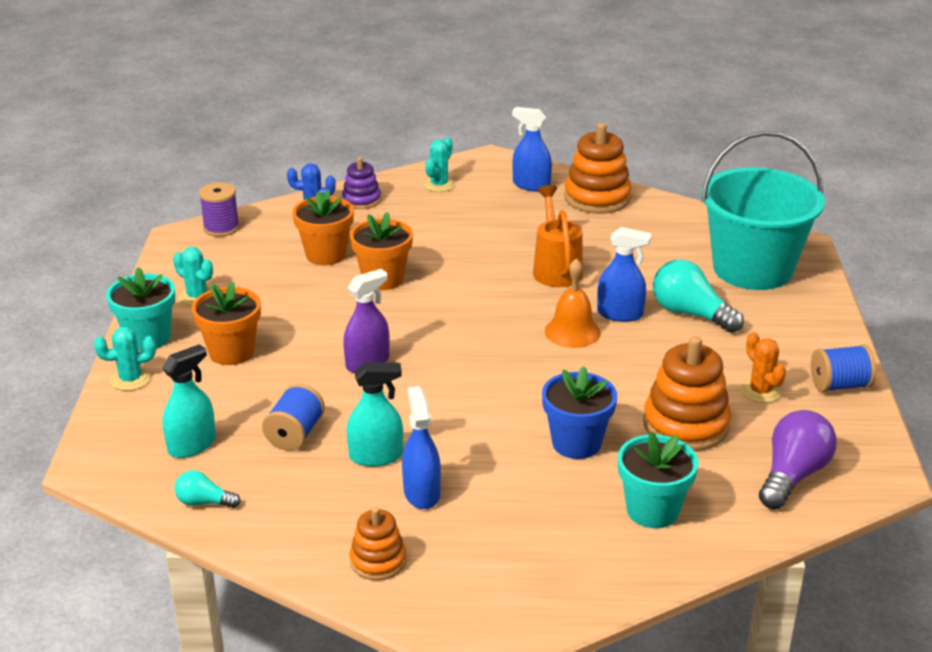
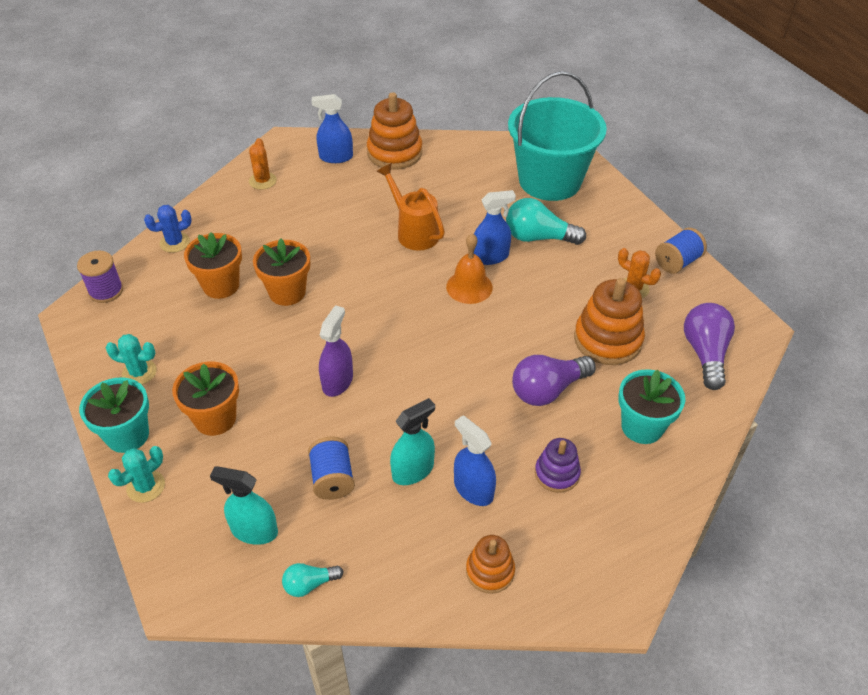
camera: 30 degrees left, 15 degrees up
(192, 445) = (254, 531): turquoise spray bottle -> turquoise spray bottle turned 90 degrees counterclockwise
(361, 200) = (209, 218): purple stacking toy -> purple stacking toy (557, 473)
(439, 185) = (262, 181): turquoise cactus -> orange cactus
(576, 443) = (548, 390): blue flower pot -> purple light bulb

